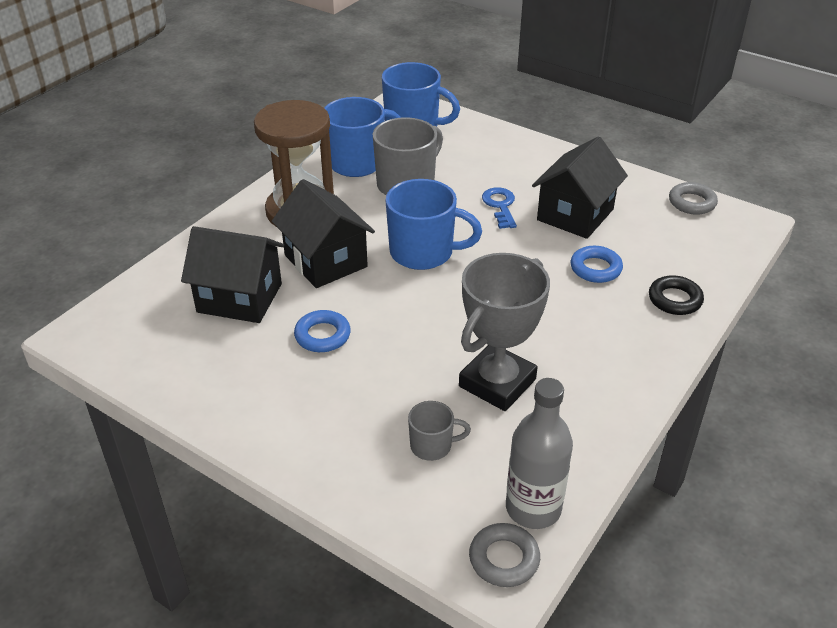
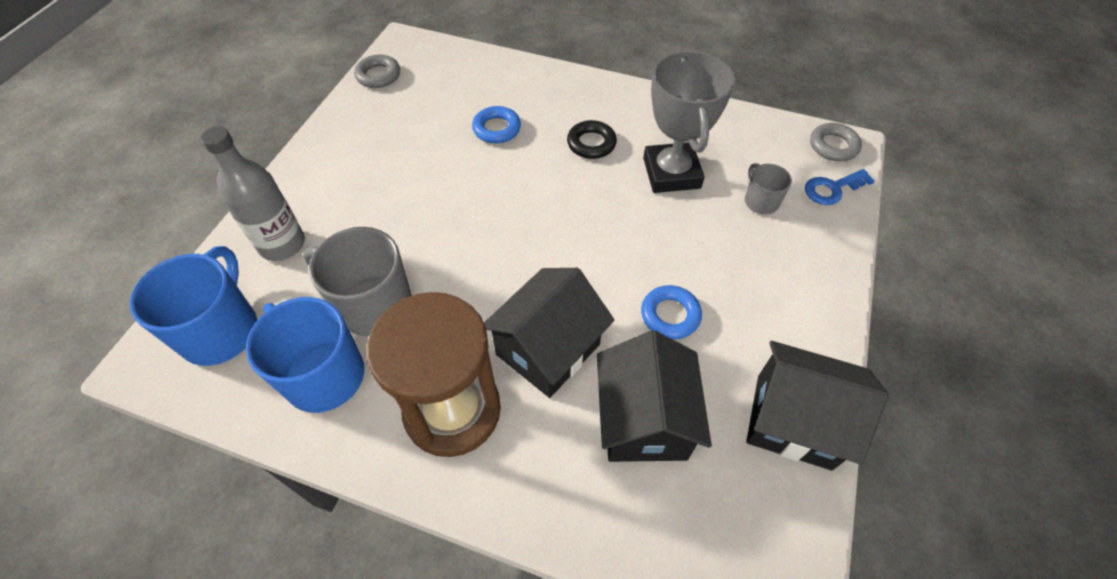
camera: 105 degrees left, 15 degrees up
(423, 252) = (507, 259): blue mug -> none
(497, 383) = (671, 173): grey trophy -> grey trophy turned 60 degrees clockwise
(500, 206) = (406, 209): blue key -> blue key (832, 189)
(533, 508) = (783, 137): grey bottle -> grey bottle (282, 244)
(575, 214) = (412, 150): black house -> black house (793, 421)
(675, 299) = (525, 81): black ring -> black ring (591, 143)

